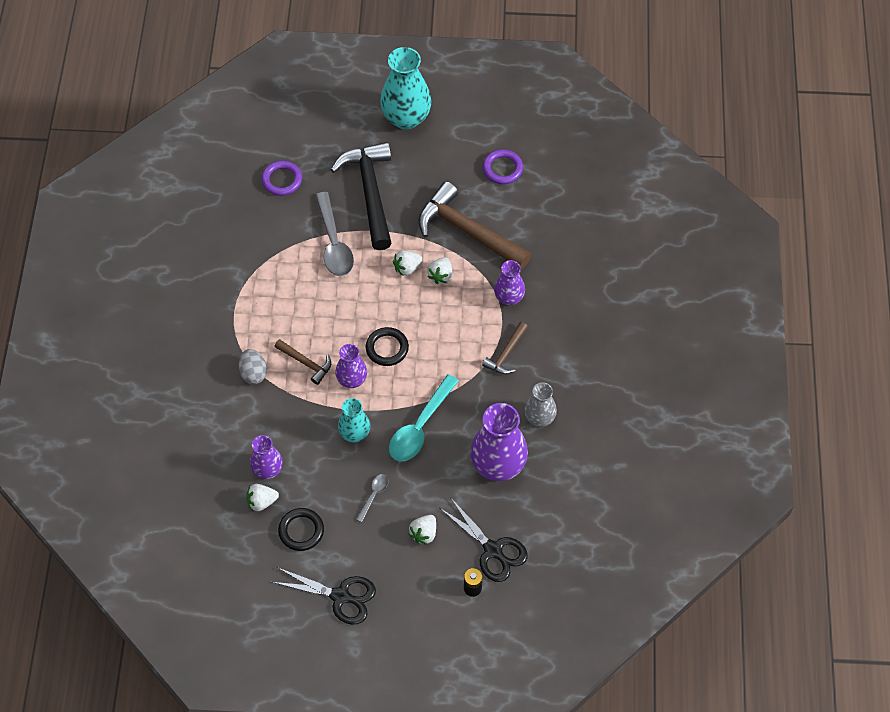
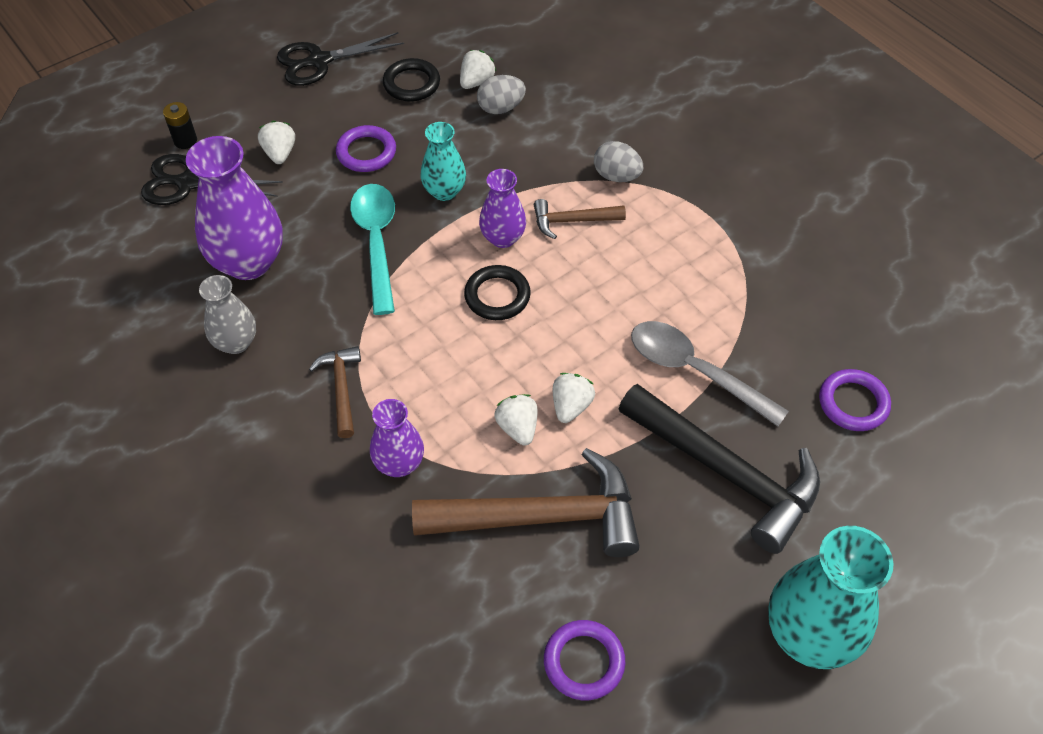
camera: 140 degrees right, 5 degrees down
(267, 470) = (501, 108): purple vase -> grey egg
(373, 495) = (366, 152): grey spoon -> purple ring

